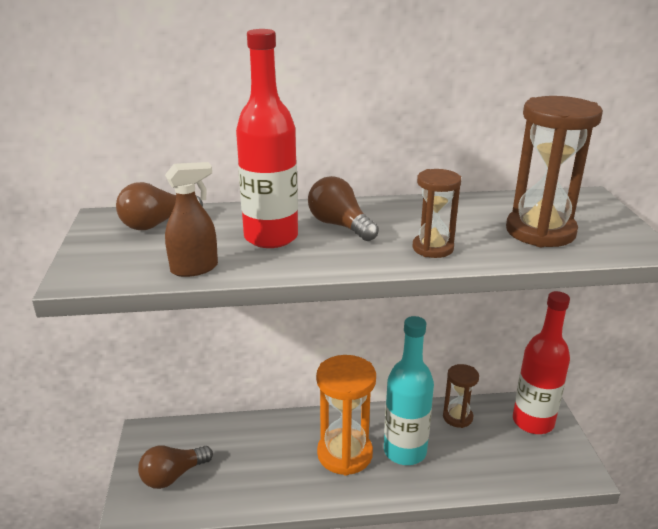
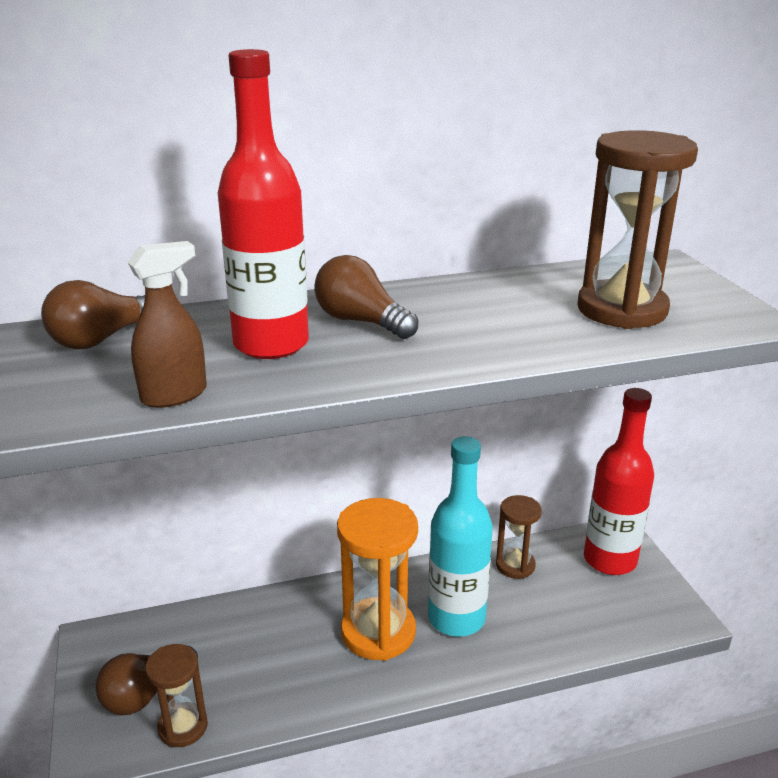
camera: 10 degrees left, 0 degrees up
(432, 248) = (493, 341): brown hourglass -> brown hourglass (183, 727)

